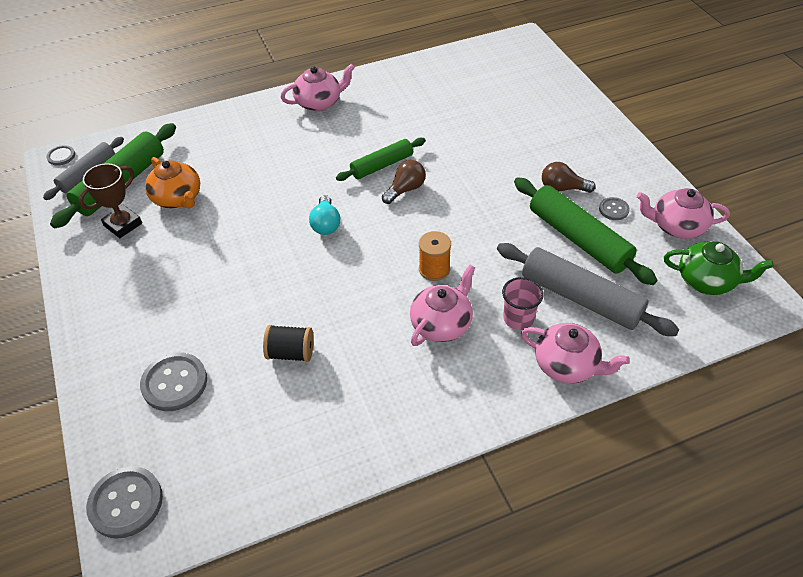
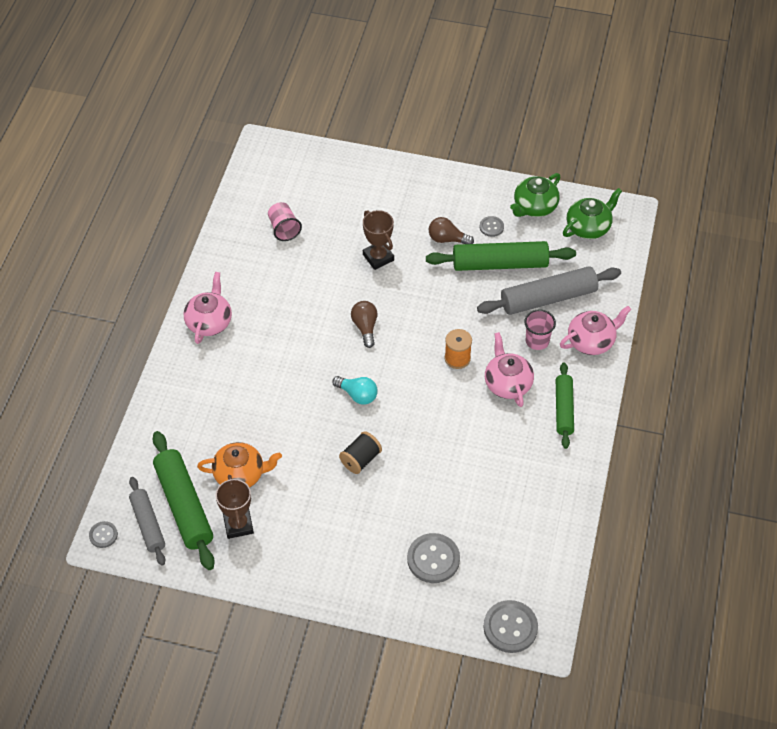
camera: 55 degrees left, 5 degrees up
(291, 353) = (462, 479): black spool -> black spool (360, 459)
(381, 165) = (325, 326): green rolling pin -> green rolling pin (563, 409)
(455, 91) = (284, 229): none -> pink cup
(490, 157) = (378, 257): none -> brown trophy
(562, 188) = (447, 239): brown light bulb -> brown light bulb turned 60 degrees clockwise
(676, 226) = (534, 207): pink teapot -> green teapot

